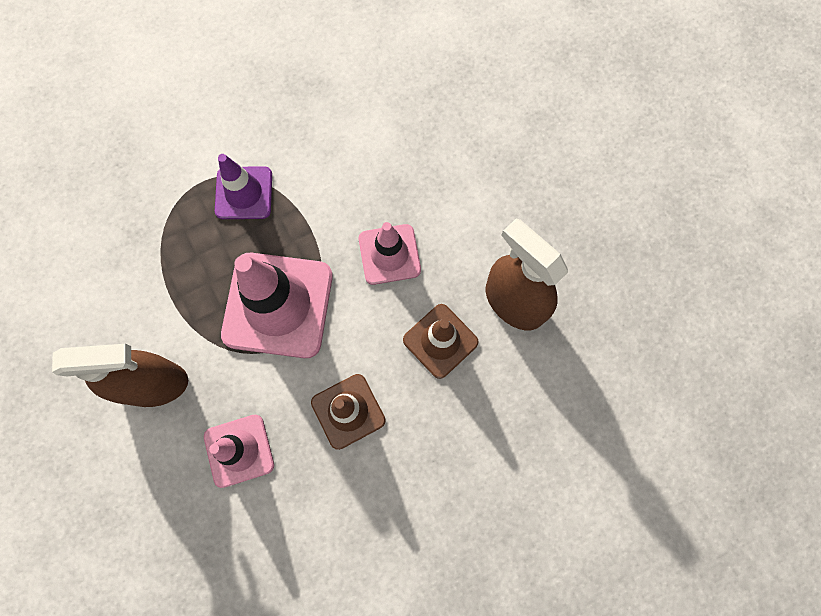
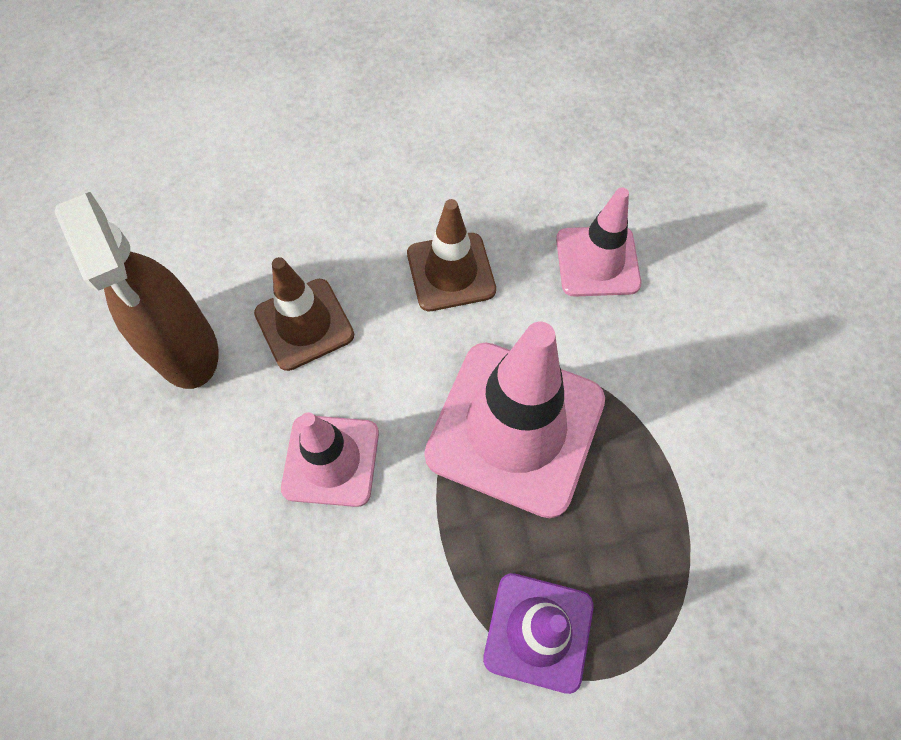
camera: 165 degrees left, 10 degrees down
(154, 383) = (705, 364): brown spray bottle -> none

